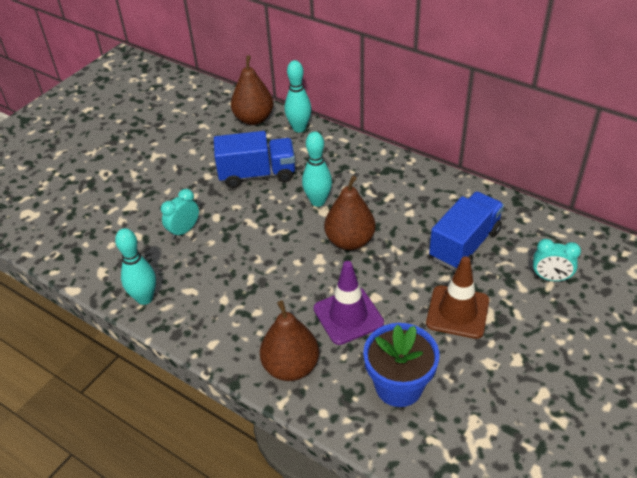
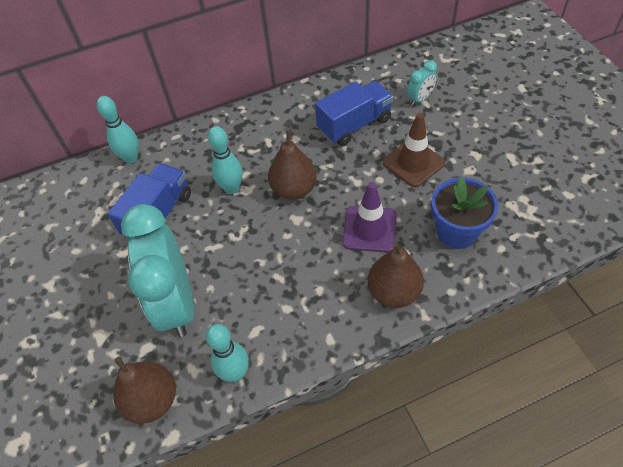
camera: 55 degrees left, 10 degrees up
(184, 230) = (177, 303): turquoise clock -> turquoise clock, size x2.34
(254, 119) = (83, 184): brown pear -> brown pear (152, 400)
(465, 244) = (354, 125): blue truck -> blue truck turned 75 degrees clockwise

